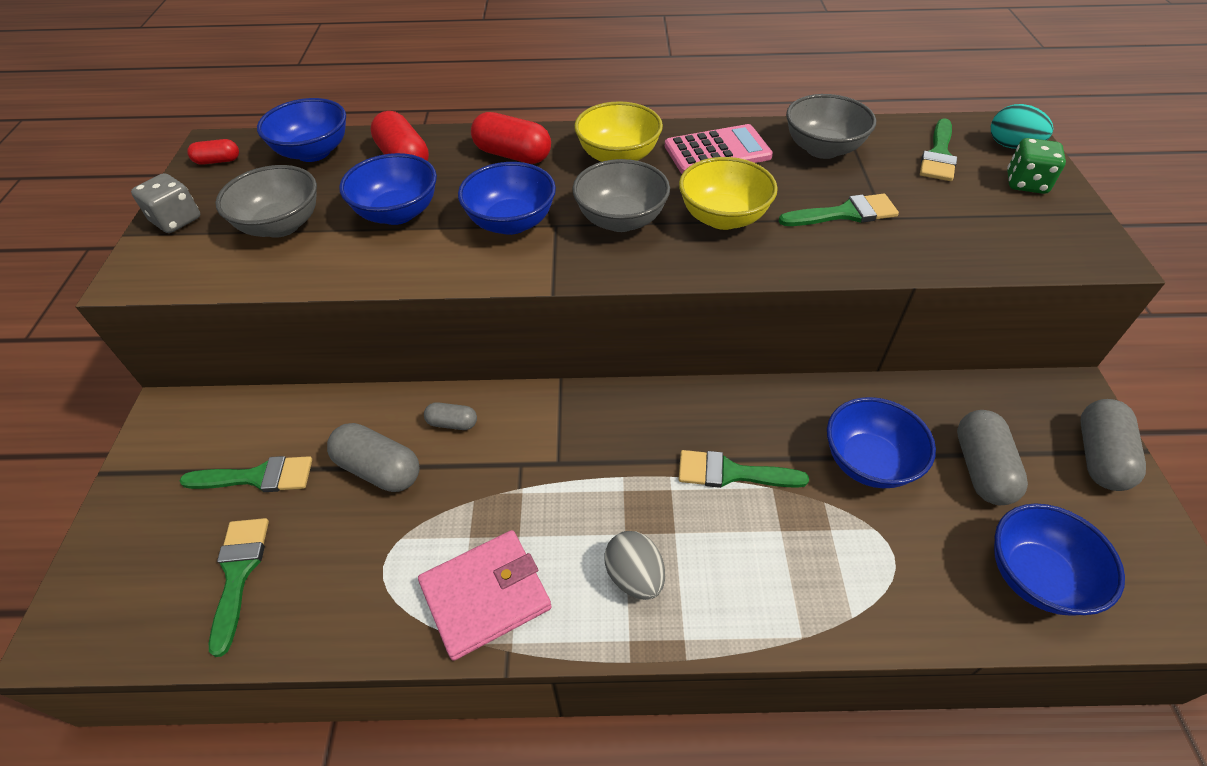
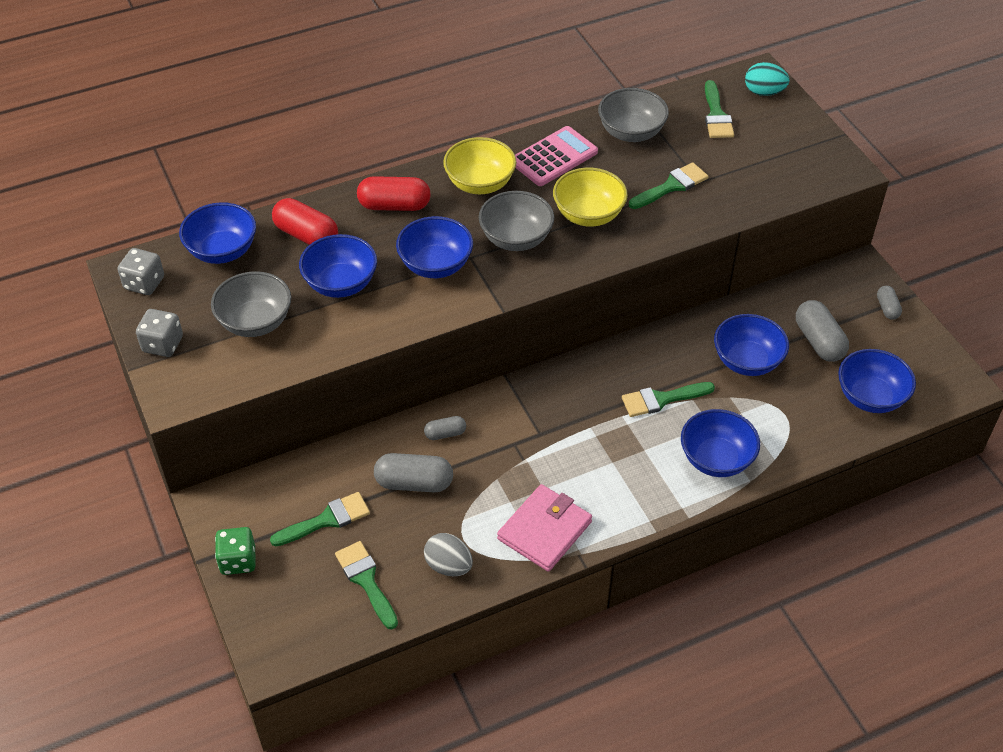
camera: 25 degrees left, 0 degrees up
(218, 161) = (144, 283): red capsule -> grey dice
(634, 576) = (633, 484): grey egg -> grey egg (448, 566)
(766, 584) = (716, 459): none -> blue bowl
(1026, 183) = (783, 124): green dice -> green dice (238, 560)
(1099, 456) = (887, 308): grey capsule -> grey capsule, size x0.56

